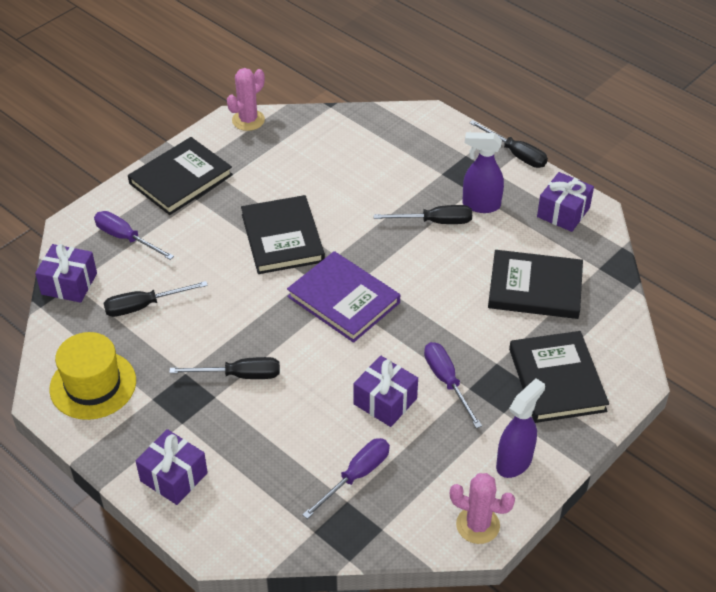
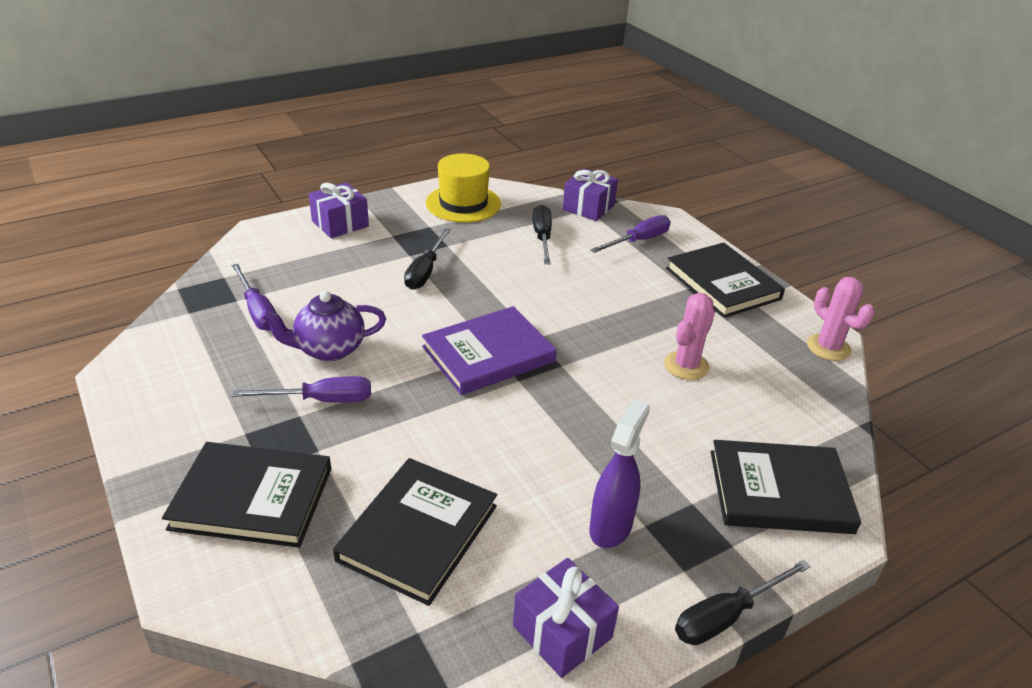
camera: 105 degrees right, 10 degrees down
(282, 238) = (605, 332): black book -> black book (779, 491)
(385, 401) = (329, 349): purple gift -> purple teapot
(435, 222) = (590, 466): black screwdriver -> none
(478, 525) = (132, 370): pink cactus -> pink cactus (686, 366)
(514, 462) = (175, 420): purple spray bottle -> none

